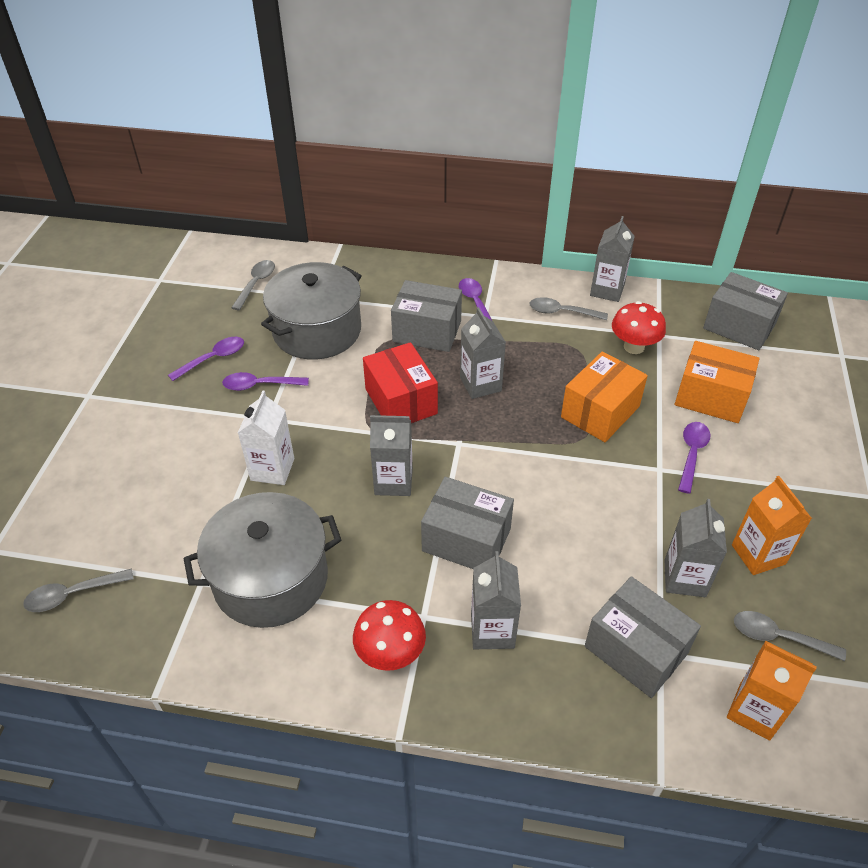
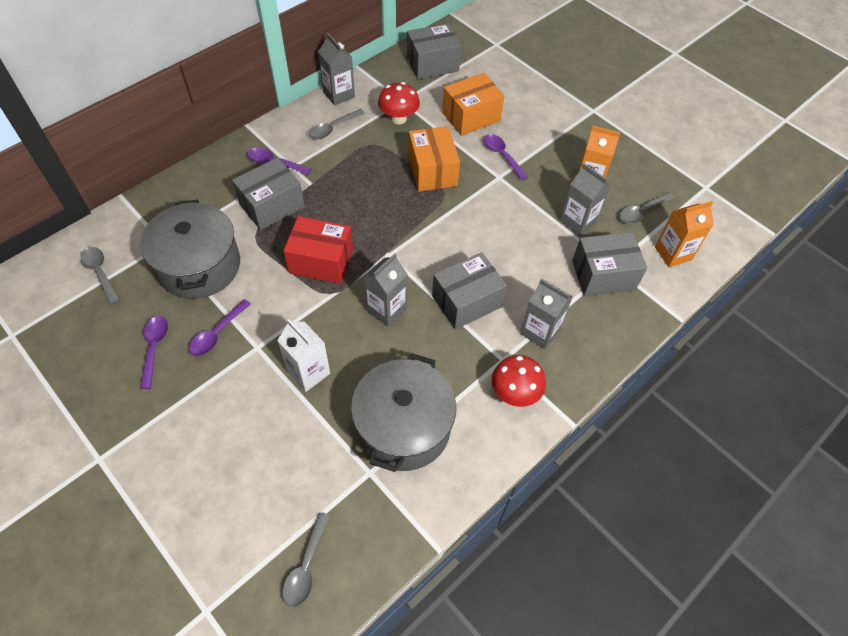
camera: 55 degrees left, 10 degrees up
(480, 384) = (350, 210): grey carton -> none

